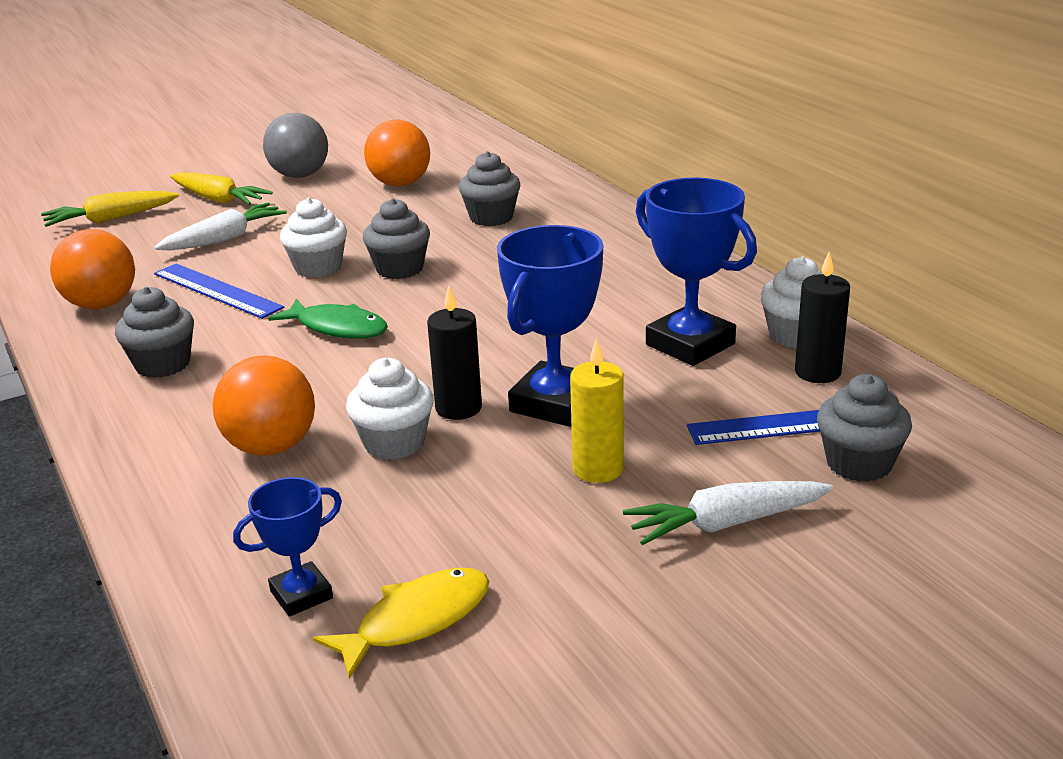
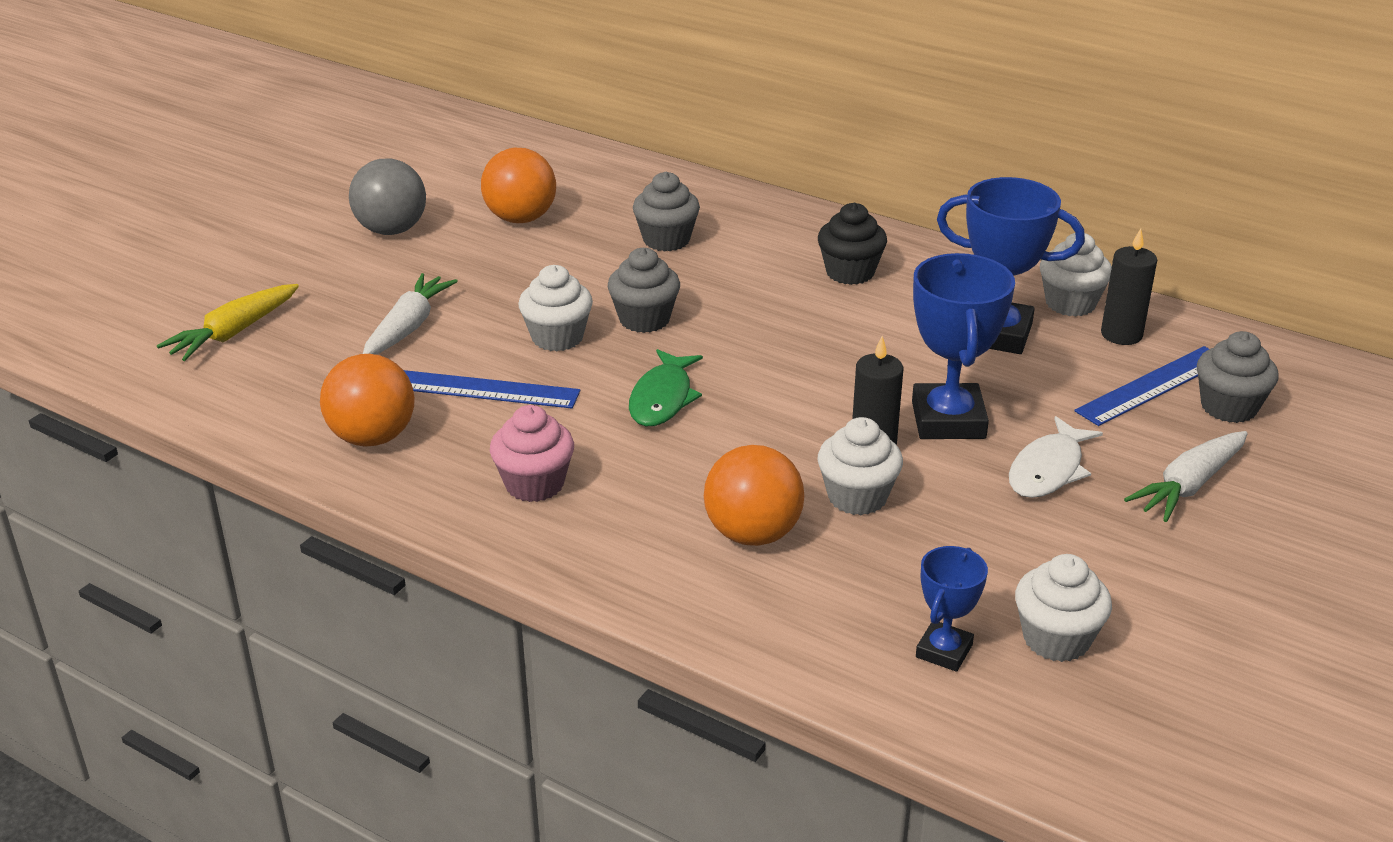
camera: 30 degrees left, 5 degrees up
(163, 364) = (534, 484): grey cupcake -> pink cupcake
(218, 199) = (334, 280): yellow carrot -> none
(338, 328) = (662, 398): green fish -> green fish turned 105 degrees clockwise
(416, 620) = (1056, 639): yellow fish -> white cupcake
(598, 469) = (1048, 470): yellow candle -> white fish
(615, 269) = (850, 272): none -> black cupcake

